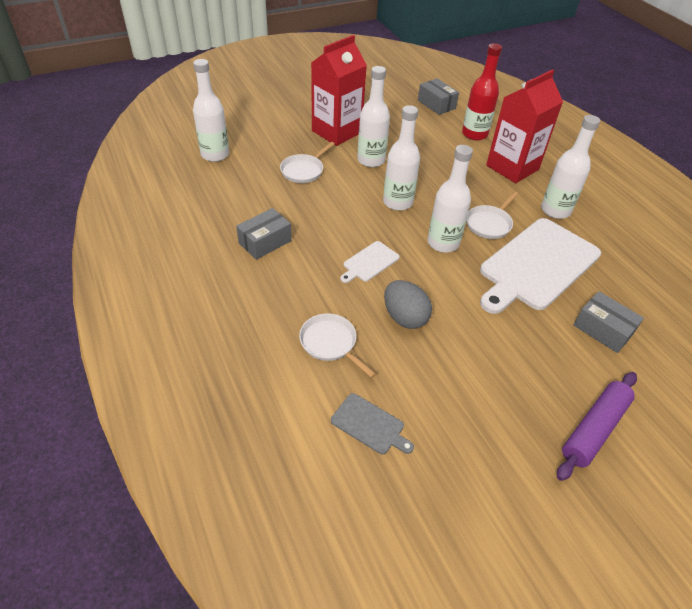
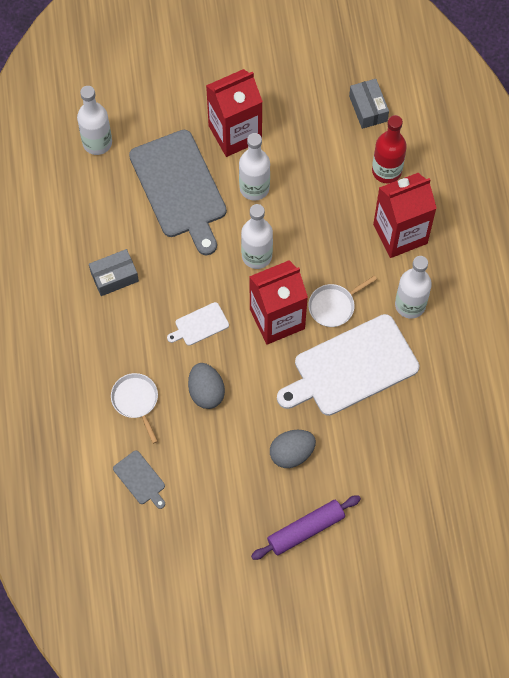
camera: 20 degrees right, 20 degrees up
(304, 170) = (180, 188): white pan -> grey cutting board
(443, 243) = (277, 319): white bottle -> red carton
(528, 353) = (292, 453): none -> grey egg
(602, 330) = (369, 449): grey box -> none

